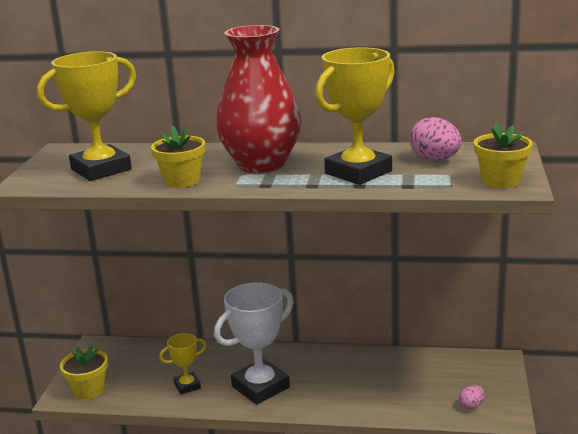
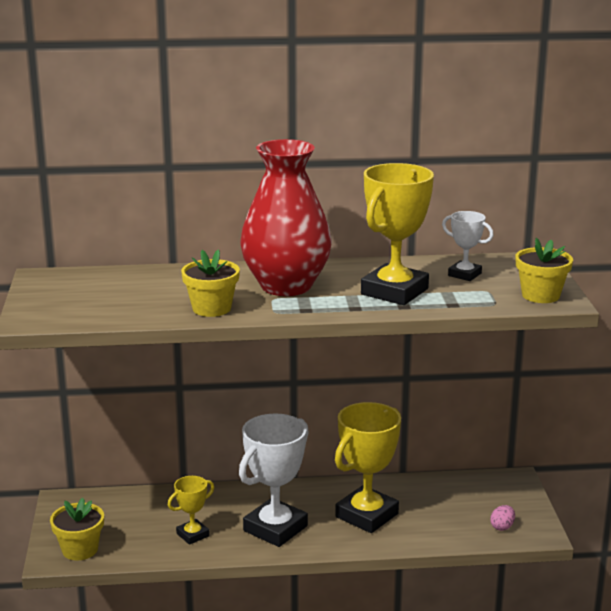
camera: 15 degrees left, 0 degrees up
(101, 169) = (108, 299): yellow trophy -> yellow trophy (366, 515)
(435, 159) = (464, 274): pink egg -> white trophy

